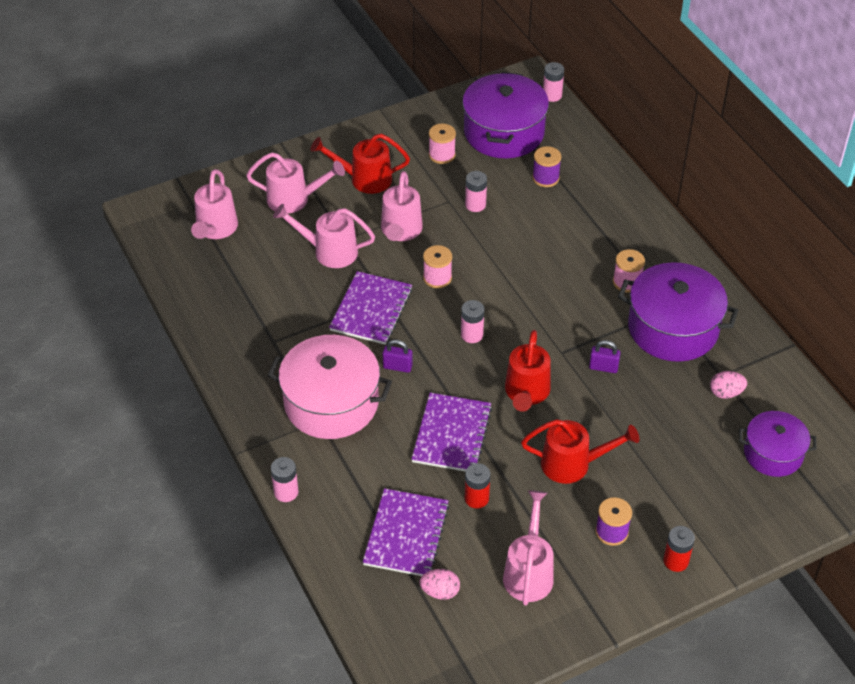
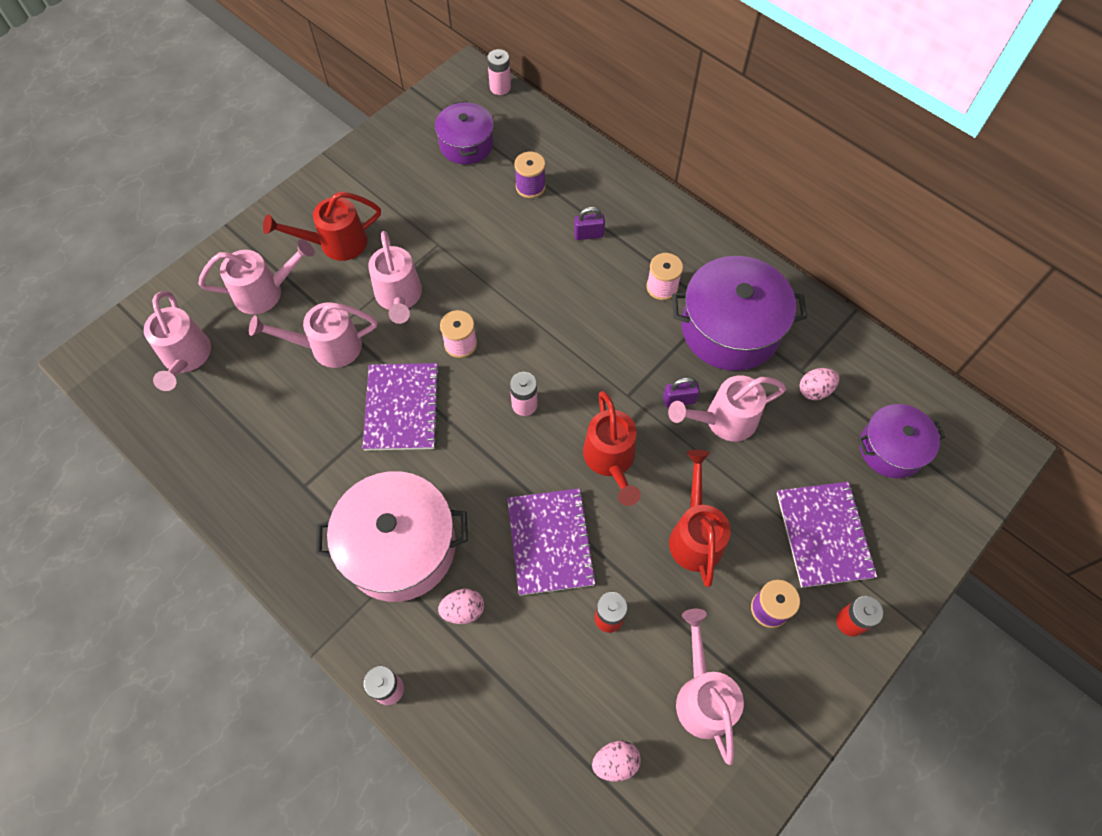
camera: 20 degrees left, 15 degrees up
(363, 459) = (463, 610): none -> pink egg
(397, 367) = (458, 473): purple padlock -> purple padlock (588, 235)
(406, 534) = (548, 696): purple notebook -> purple notebook (824, 535)
(442, 155) = (410, 190): pink spool -> none
(475, 205) = (468, 240): pink battery -> none
(504, 132) = (466, 144): purple pot -> purple pot, size x0.61
(573, 464) = (695, 535): red watering can -> red watering can turned 75 degrees counterclockwise
(635, 392) = (723, 420): none -> pink watering can

